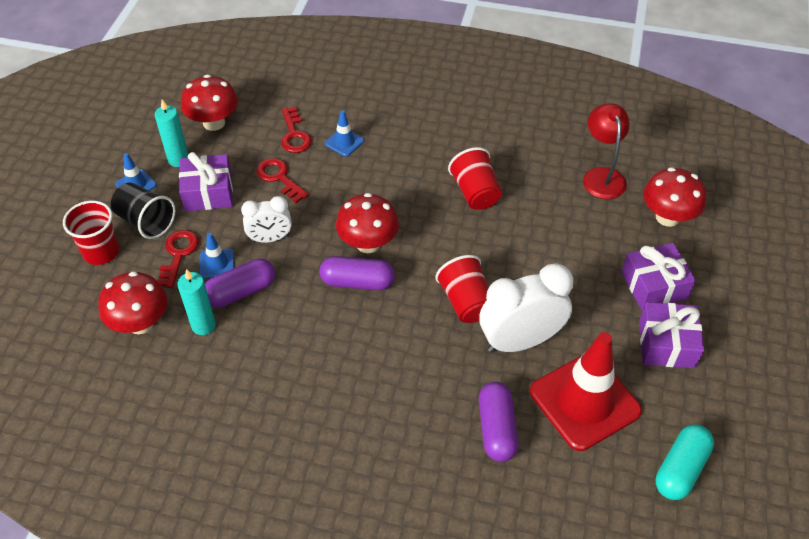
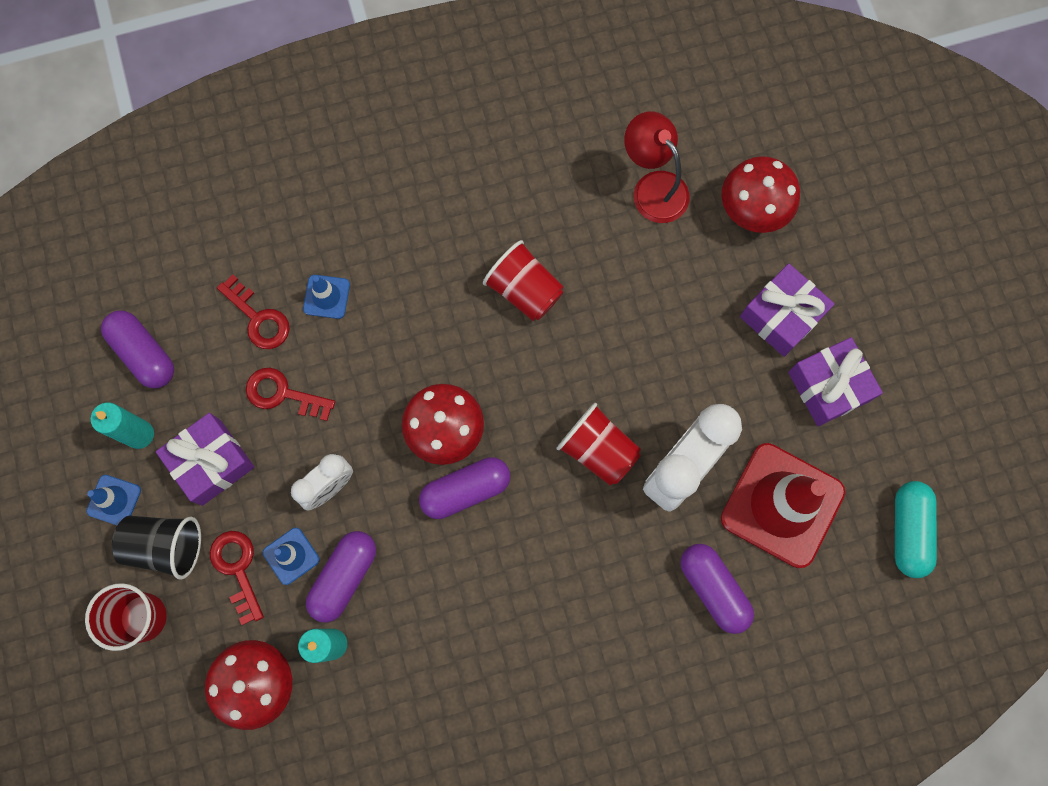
camera: 30 degrees left, 25 degrees up
(214, 123) = (144, 353): red mushroom -> purple capsule

